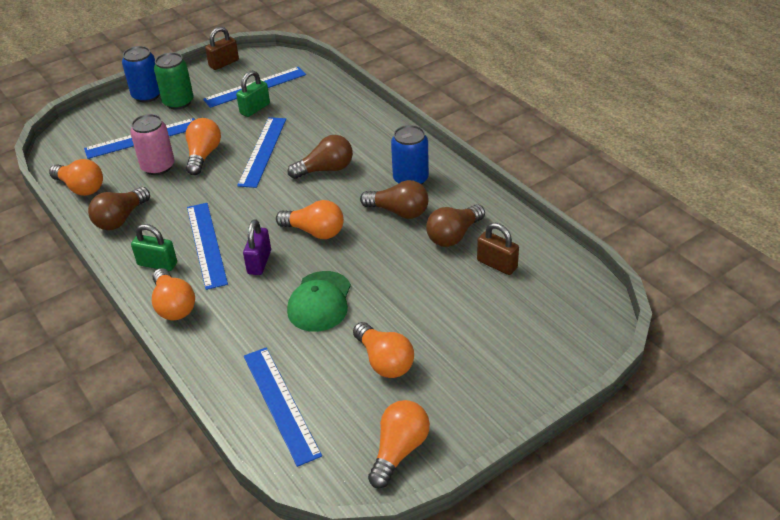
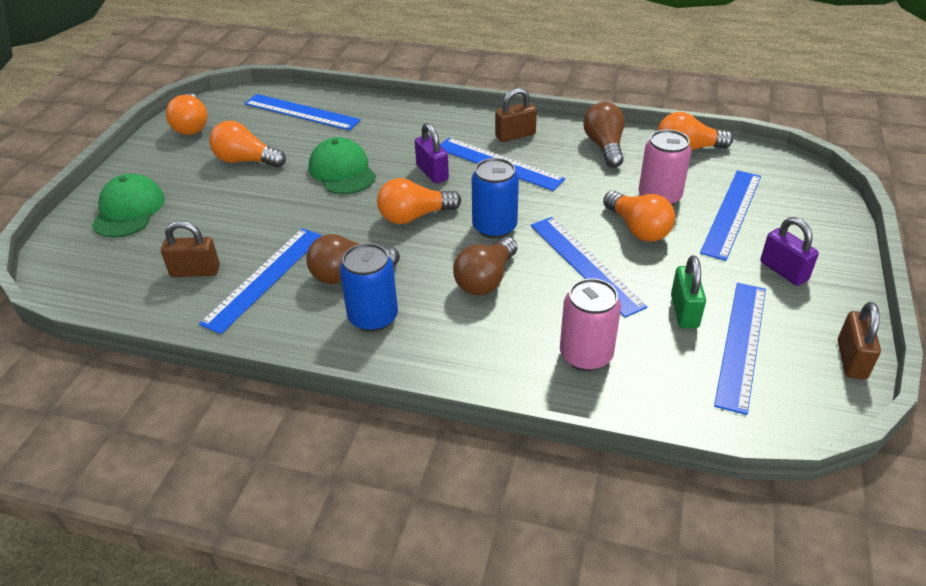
camera: 140 degrees right, 0 degrees up
(147, 95) = (834, 260): blue can -> blue can (494, 227)
(157, 264) = (515, 135): green padlock -> brown padlock
(173, 305) = (457, 121): orange light bulb -> none
(178, 102) = (783, 271): green can -> purple padlock
(328, 114) = (586, 355): none -> pink can
(454, 235) = (264, 278): brown light bulb -> blue ruler
(519, 355) = (128, 210): none -> green cap

